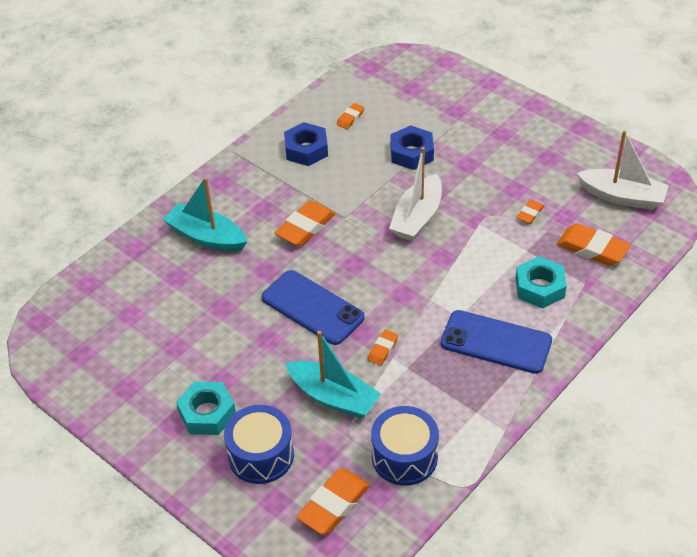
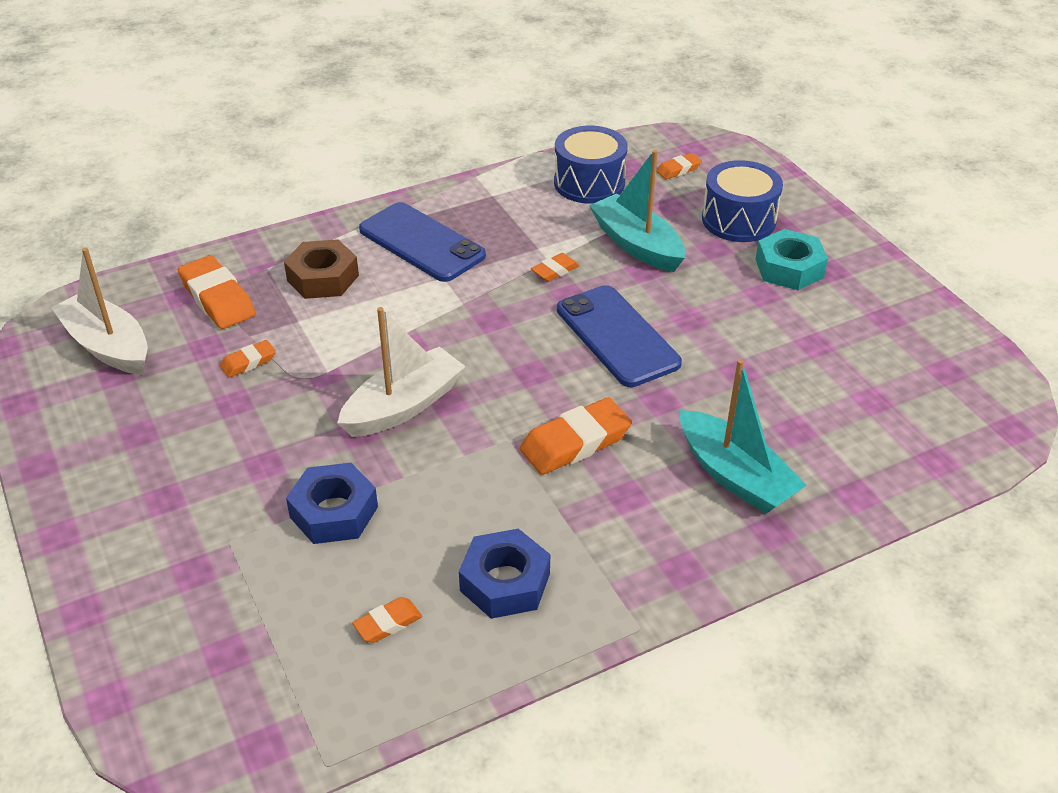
camera: 160 degrees left, 5 degrees down
(334, 505) = (678, 169): orange eraser -> orange eraser, size x0.53
(539, 287) = (323, 278): turquoise nut -> brown nut

